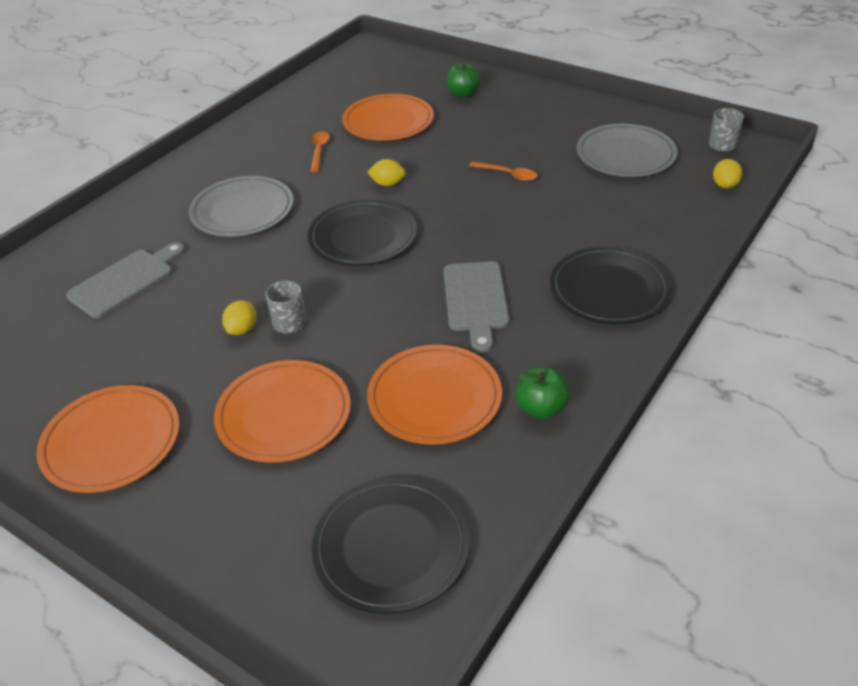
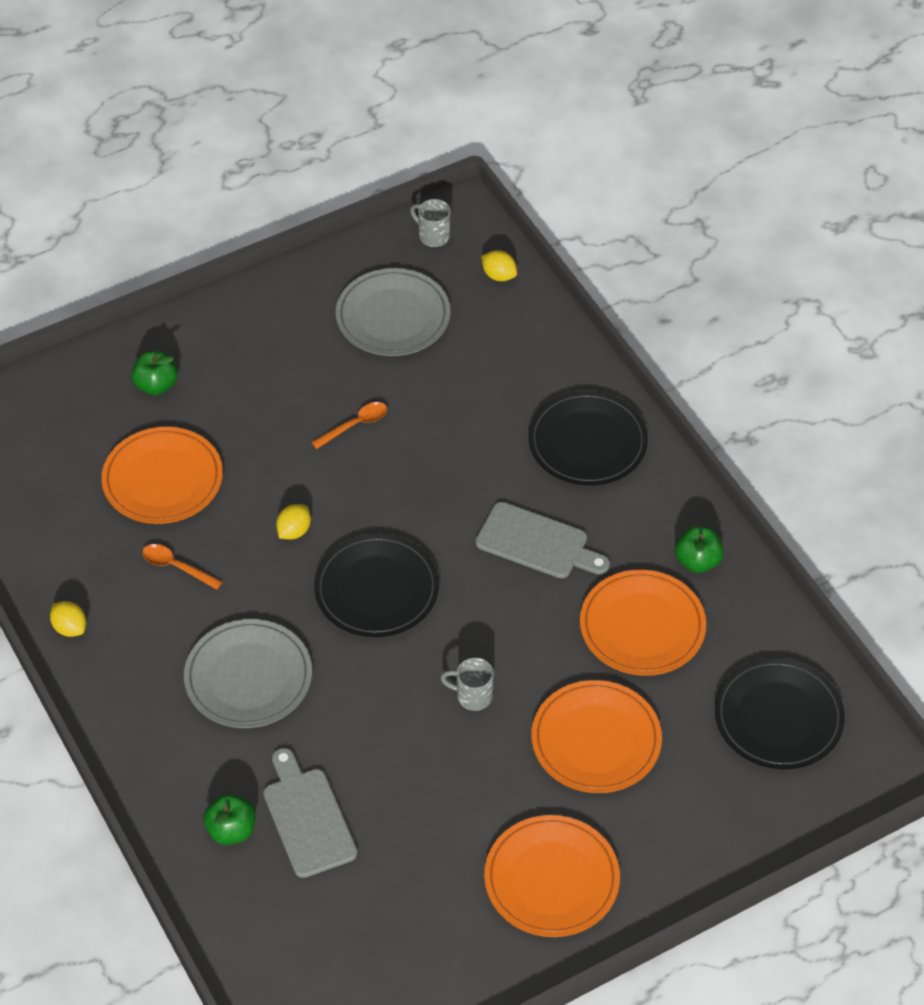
camera: 65 degrees left, 10 degrees up
(100, 251) = (231, 830): none -> green apple
(242, 329) = (458, 737): yellow lemon -> yellow lemon (70, 628)

